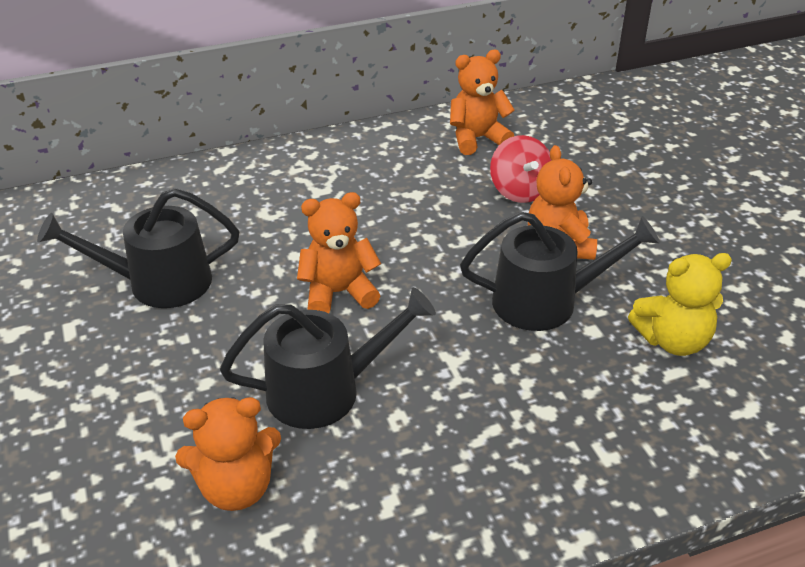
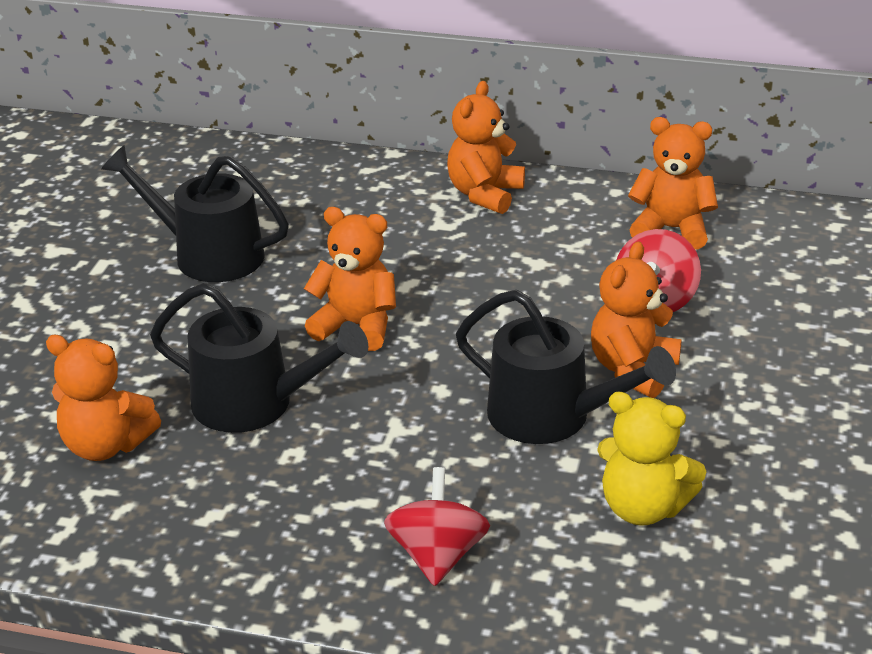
camera: 35 degrees right, 5 degrees down
(327, 158) = (484, 194): none -> orange teddy bear
(587, 446) = (437, 556): none -> red spinning top

